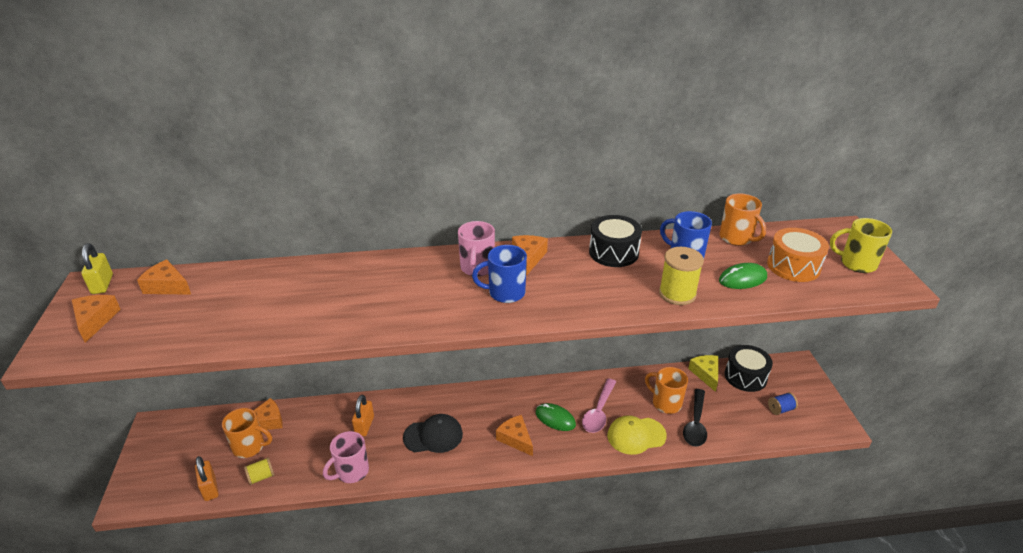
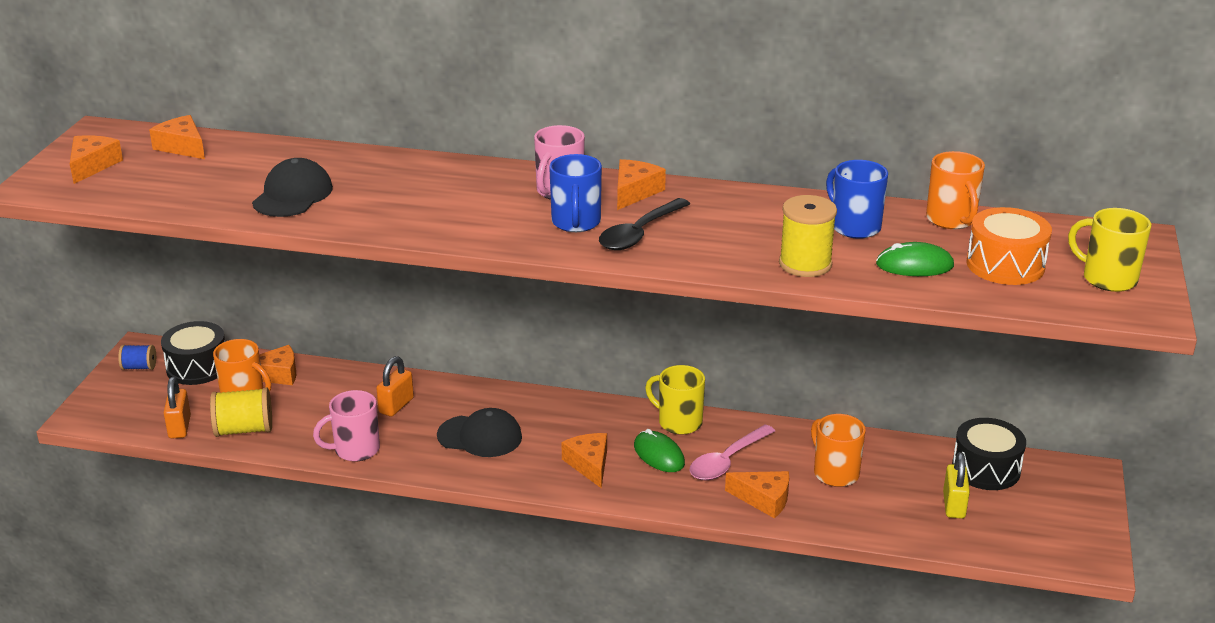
camera: 20 degrees right, 5 degrees down
(102, 284) = (114, 133): yellow padlock -> yellow padlock (954, 505)
(261, 477) = (244, 430): yellow spool -> yellow spool, size x1.69
(280, 314) = (293, 195): none -> black cap
(505, 293) = (576, 223): blue mug -> blue mug turned 105 degrees counterclockwise
(554, 390) = (678, 422): none -> yellow mug
(613, 252) = (756, 206): black drum -> black drum (197, 367)
(636, 435) = (764, 499): yellow cap -> orange cheese
(695, 424) = (863, 507): black spoon -> black spoon (639, 233)
(706, 374) = (923, 452): yellow cheese -> none
(780, 409) = (1012, 520): blue spool -> blue spool (139, 367)

